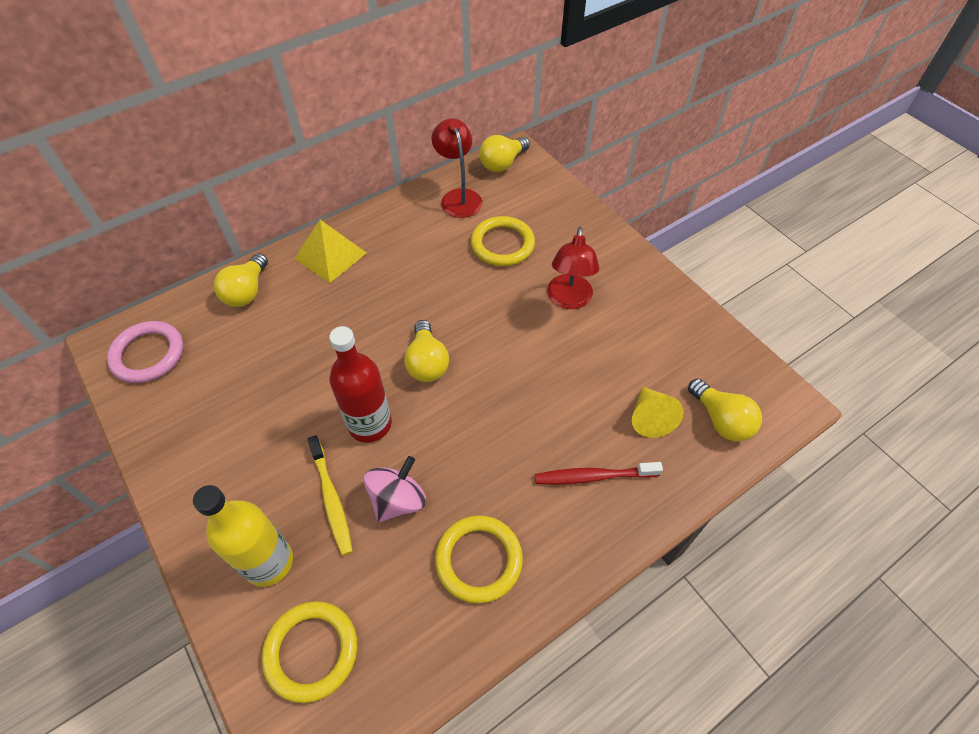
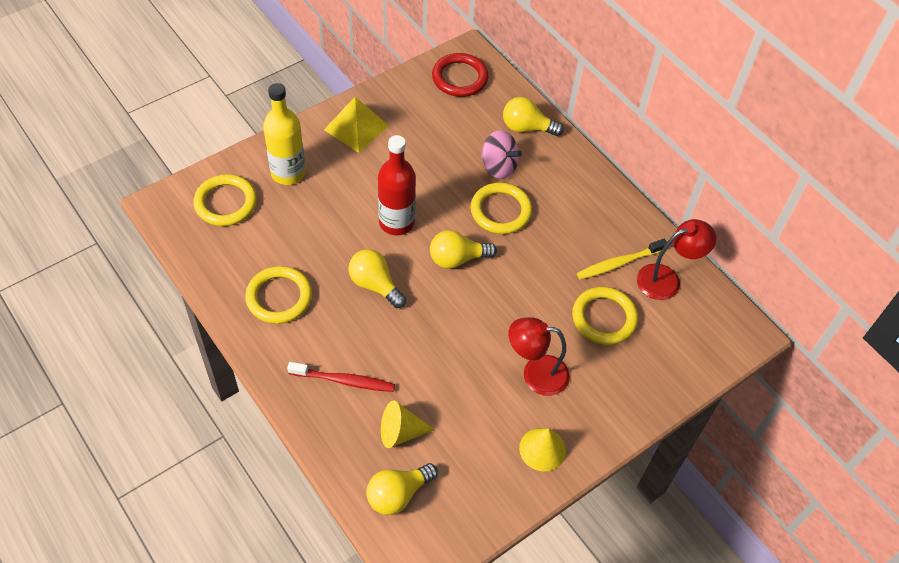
camera: 85 degrees right, 0 degrees up
(148, 354) = (459, 78): pink ring -> red ring
(330, 255) = (574, 180): yellow pyramid -> yellow pyramid (356, 127)
(331, 499) = (333, 203): yellow toothbrush -> yellow toothbrush (619, 263)
(364, 320) = (500, 211): none -> yellow ring
(398, 500) = (330, 244): pink spinning top -> pink spinning top (498, 167)
(502, 163) = (727, 320): yellow light bulb -> yellow light bulb (375, 285)
(593, 476) = (344, 380): red toothbrush -> red toothbrush turned 105 degrees clockwise
(649, 299) = (542, 449): none -> yellow cone

